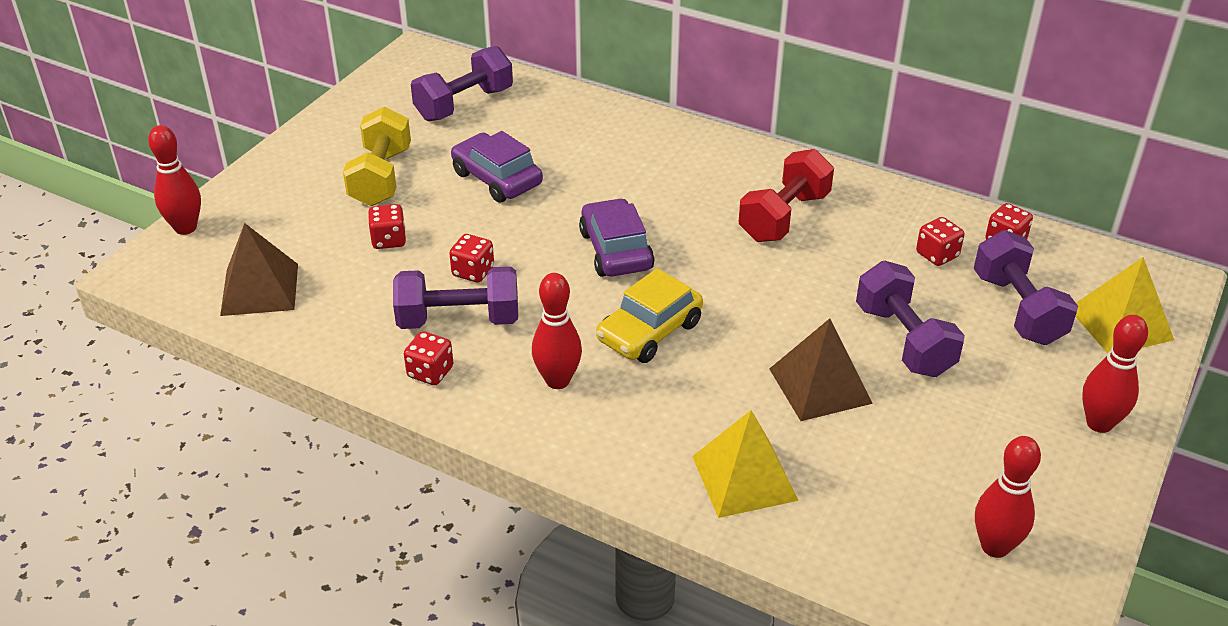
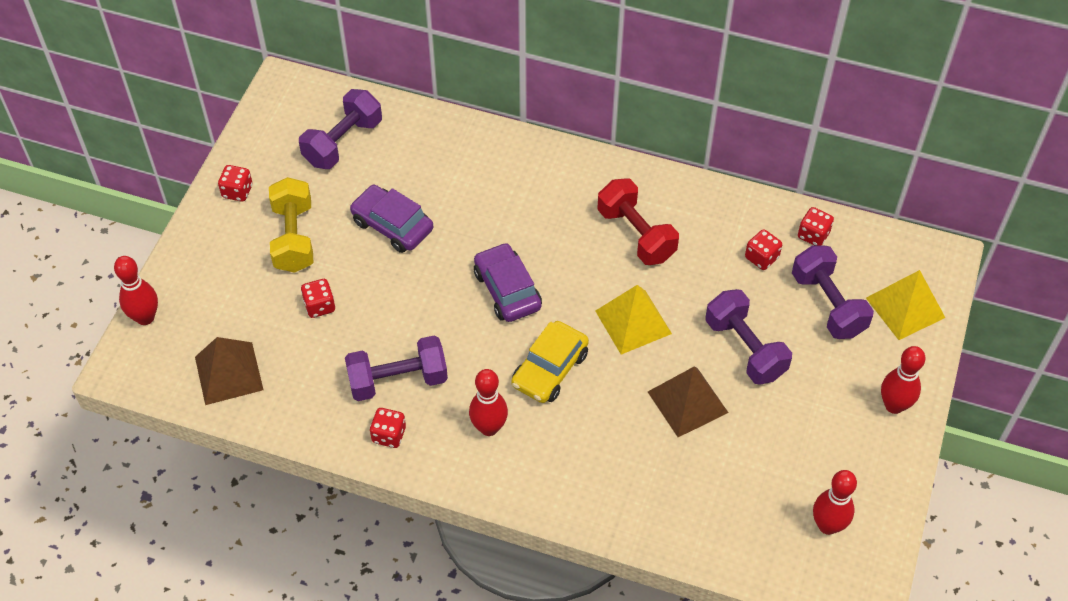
camera: 10 degrees left, 15 degrees up
(473, 272) = (397, 329): red dice -> red dice (237, 191)
(744, 478) = (644, 495): yellow pyramid -> yellow pyramid (633, 322)
(784, 217) = (636, 234): red dumbbell -> red dumbbell turned 60 degrees counterclockwise

